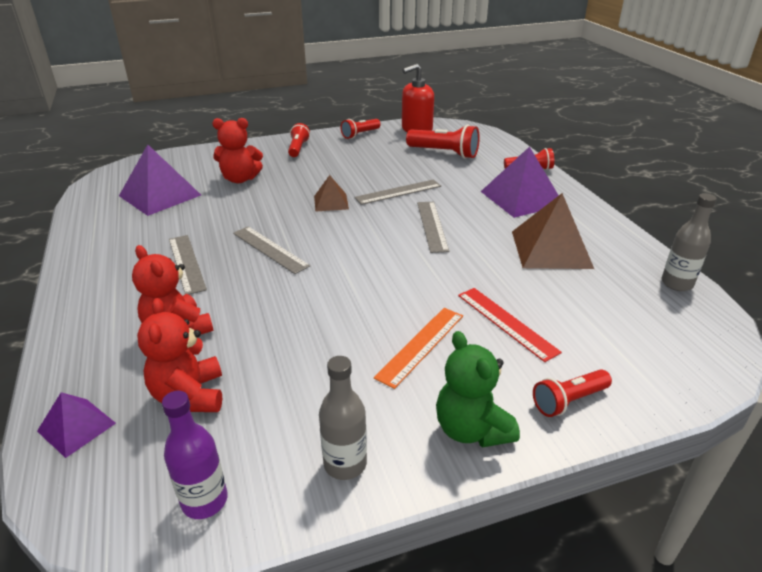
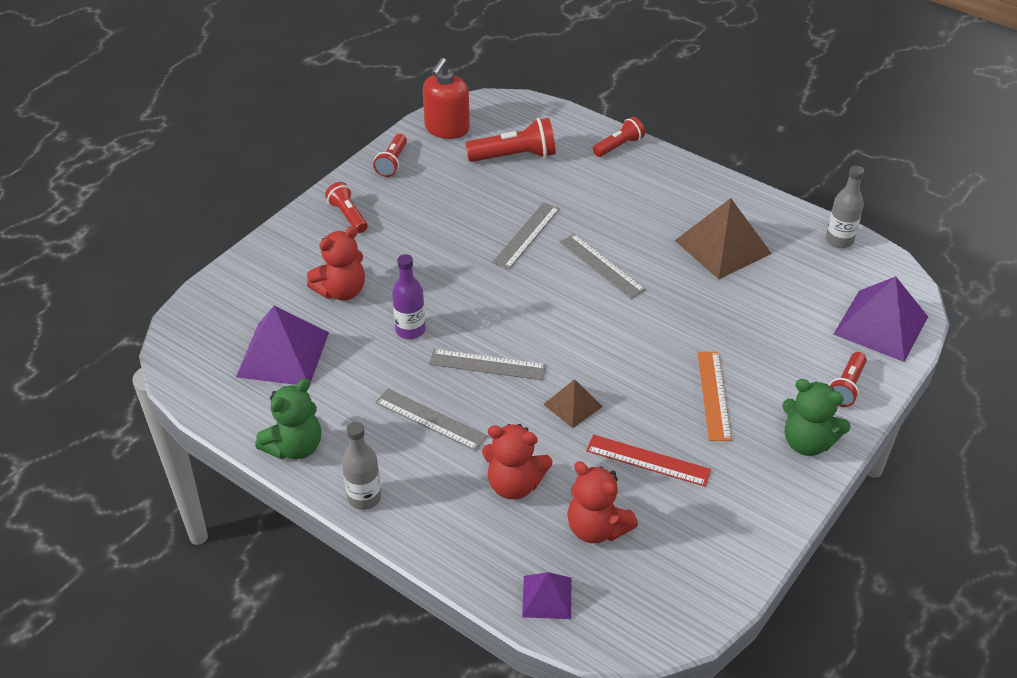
camera: 35 degrees left, 10 degrees up
(88, 242) = (295, 447): none -> green teddy bear
(204, 501) = (698, 585): purple bottle -> purple bottle (410, 330)
(331, 202) = (476, 279): brown pyramid -> brown pyramid (572, 405)
(345, 464) = (755, 511): grey bottle -> grey bottle (364, 497)
(506, 323) = (753, 342): red ruler -> red ruler (648, 460)
(521, 198) = (646, 192): purple pyramid -> purple pyramid (881, 325)

